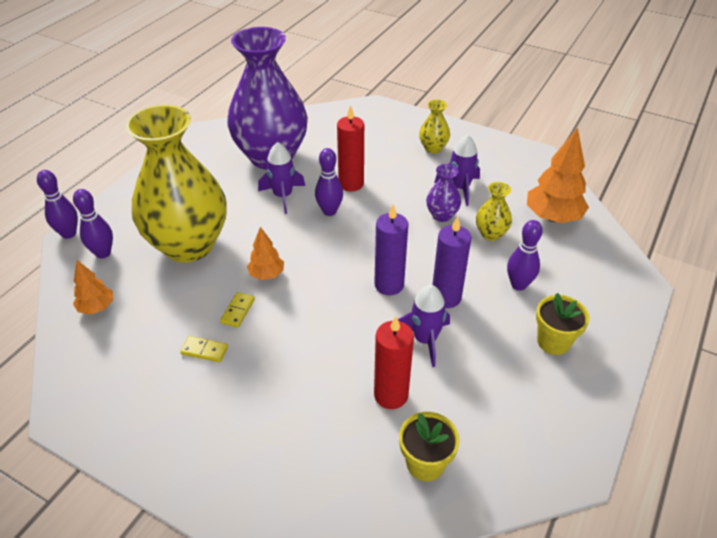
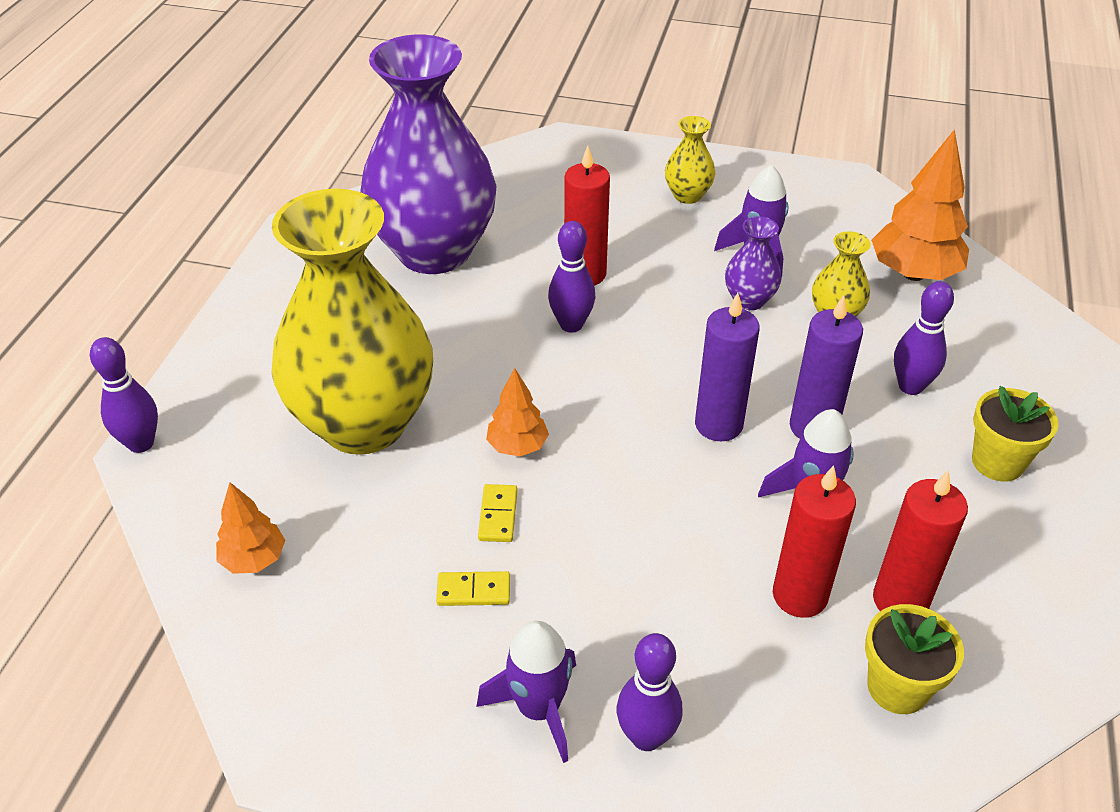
camera: 15 degrees left, 0 degrees up
(103, 253) = (220, 465): purple bowling pin -> purple bowling pin (646, 737)
(283, 196) = (484, 313): purple rocket -> purple rocket (538, 709)
(451, 412) = (900, 600): none -> red candle

